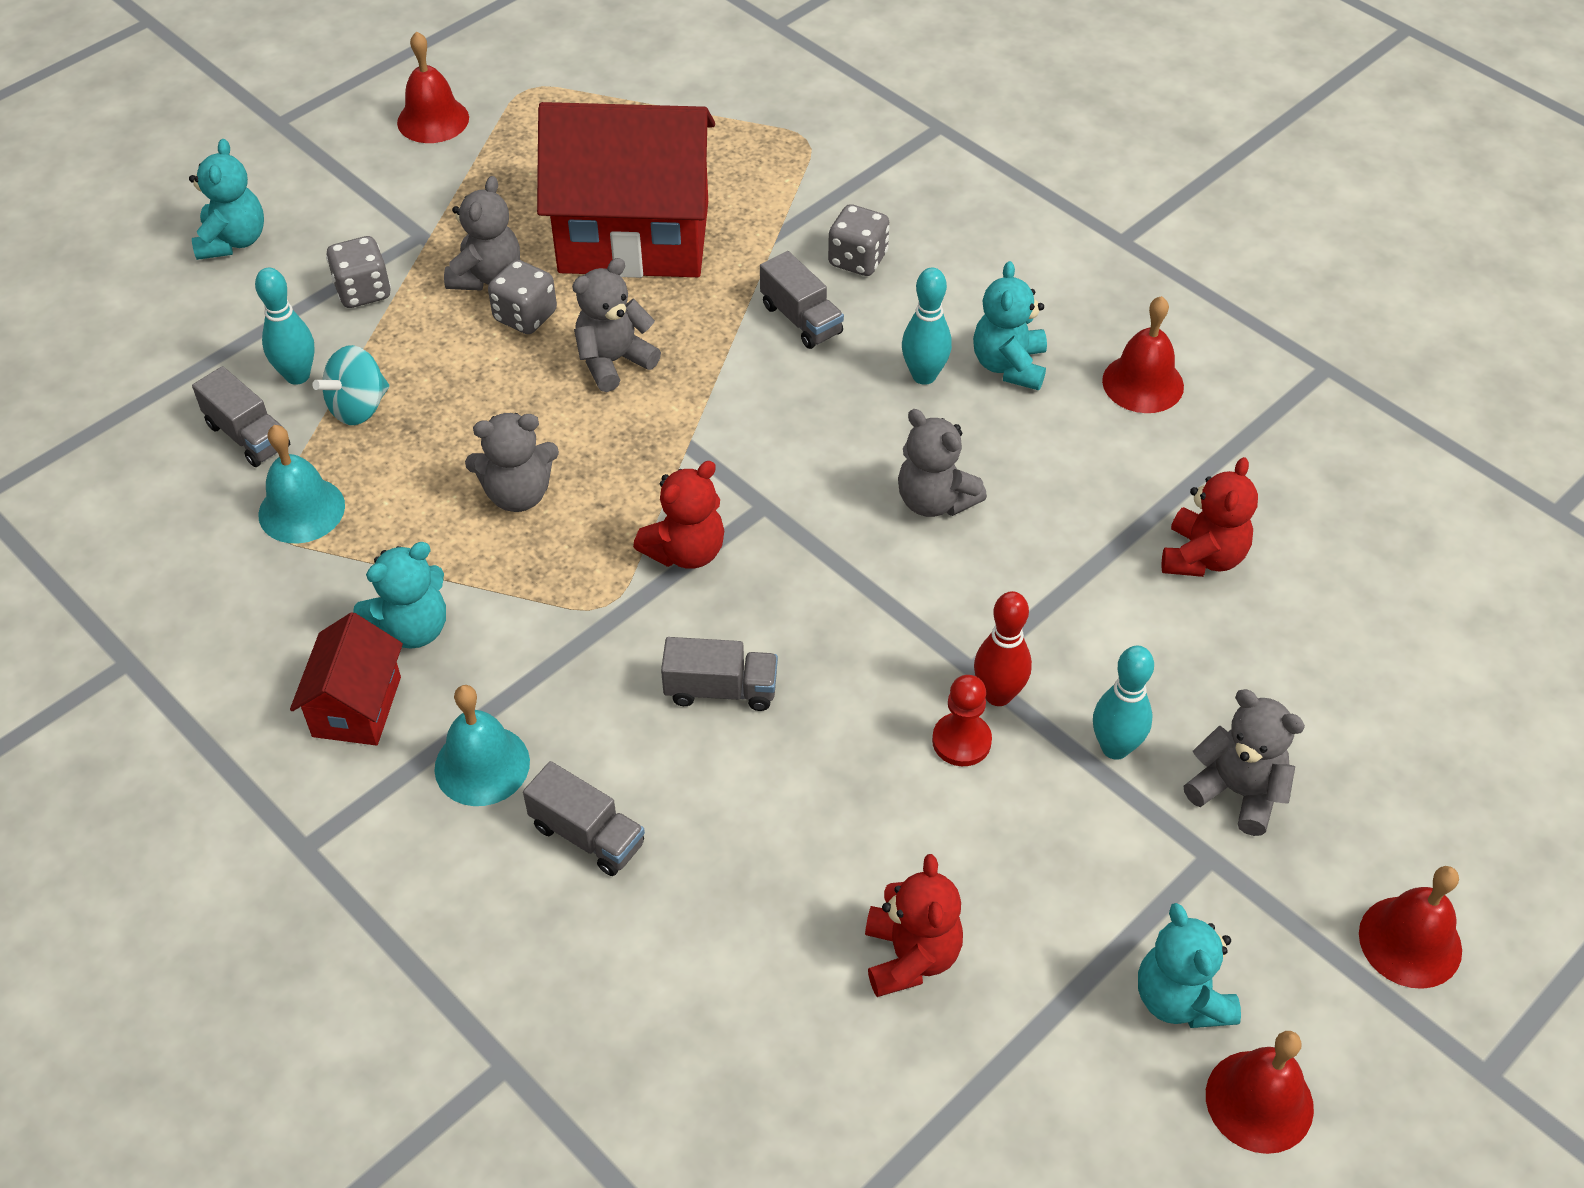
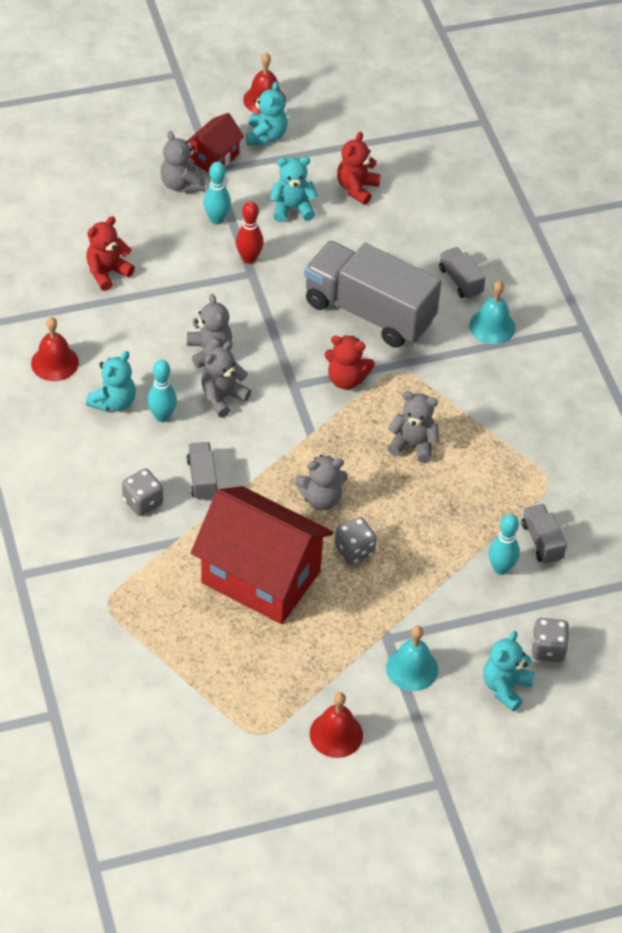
camera: 155 degrees left, 0 degrees up
(301, 510) = (528, 484): turquoise bell -> turquoise bell (412, 668)
(357, 707) = (538, 374): red house -> red house (214, 158)
(358, 407) = (474, 532): turquoise spinning top -> none
(363, 291) = (440, 611): grey dice -> grey dice (548, 649)
(412, 628) = (497, 399): turquoise teddy bear -> turquoise teddy bear (292, 208)
(487, 276) = (362, 589): grey teddy bear -> grey teddy bear (222, 397)
(686, 551) = (346, 379): red teddy bear -> red teddy bear turned 150 degrees counterclockwise
(721, 690) = (369, 312): grey truck -> grey truck, size x2.33
(961, 741) = (279, 248): red pawn -> none
(1410, 941) = (164, 116): red bell -> none

